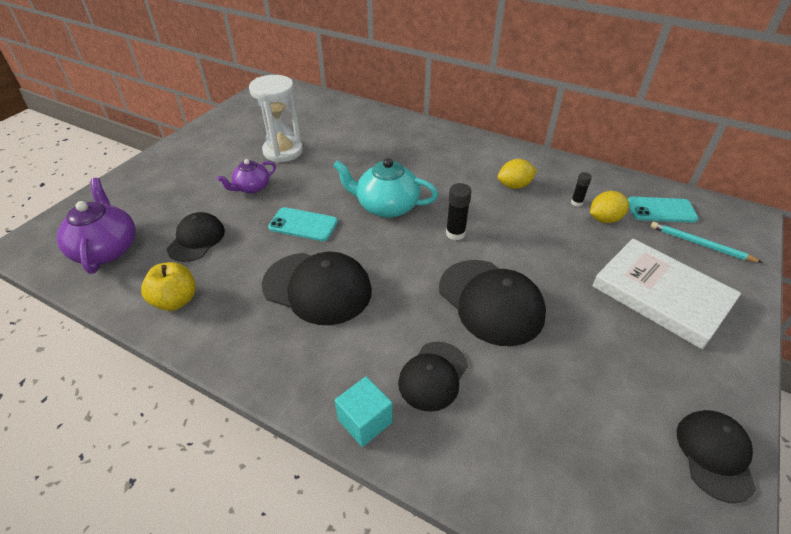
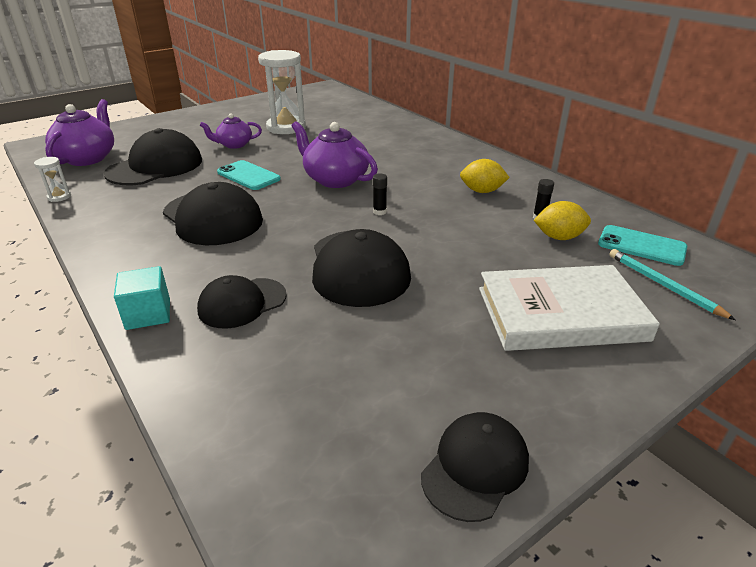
camera: 25 degrees right, 10 degrees down
(129, 312) = (59, 197): none -> white hourglass
(176, 300) = (98, 198): yellow apple -> none
(196, 239) = (155, 166): black cap -> black cap, size x1.61
(386, 206) = (335, 179): turquoise teapot -> purple teapot
(455, 233) = (379, 212): black glue stick -> black glue stick, size x0.63
(661, 295) = (560, 314): white book -> white book turned 75 degrees counterclockwise

